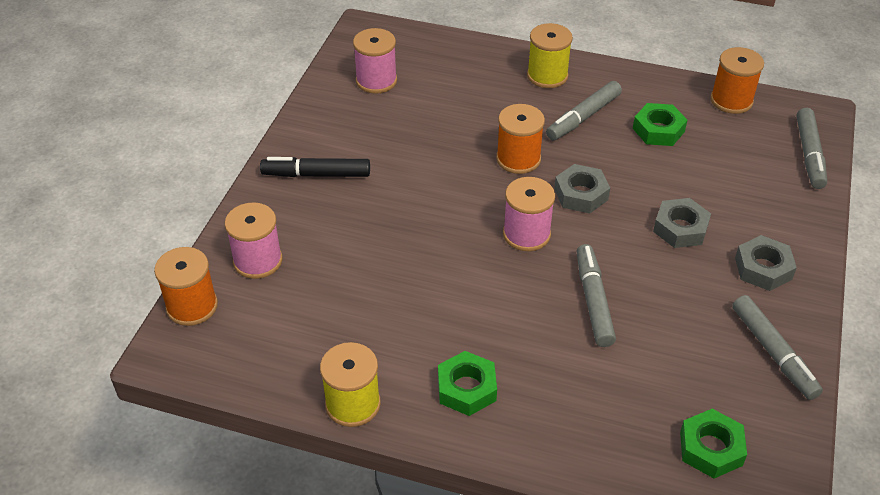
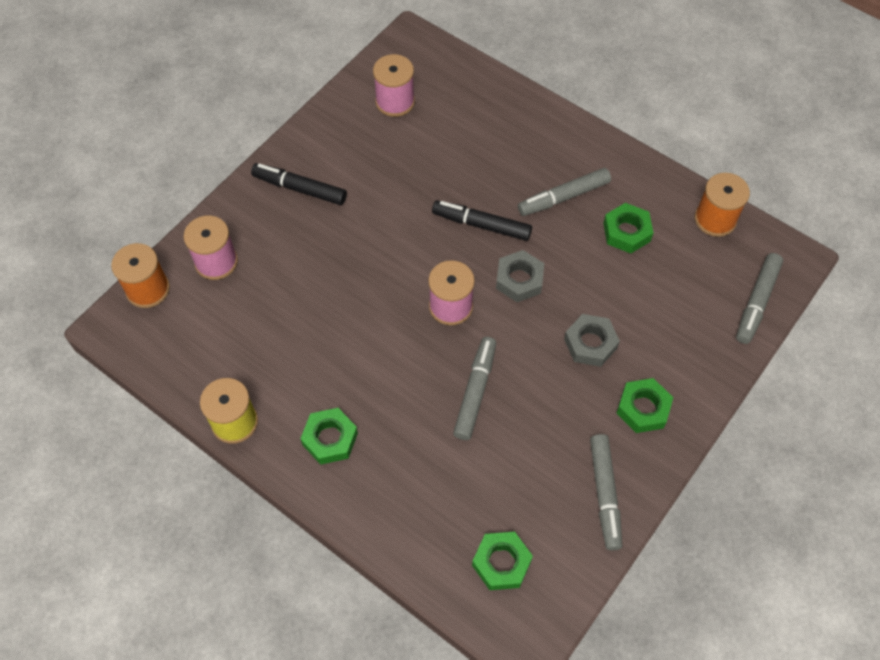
camera: 20 degrees right, 15 degrees up
(518, 159) = (482, 225): orange spool -> black marker
(547, 76) = (553, 140): yellow spool -> none
(763, 268) = (643, 408): grey nut -> green nut

